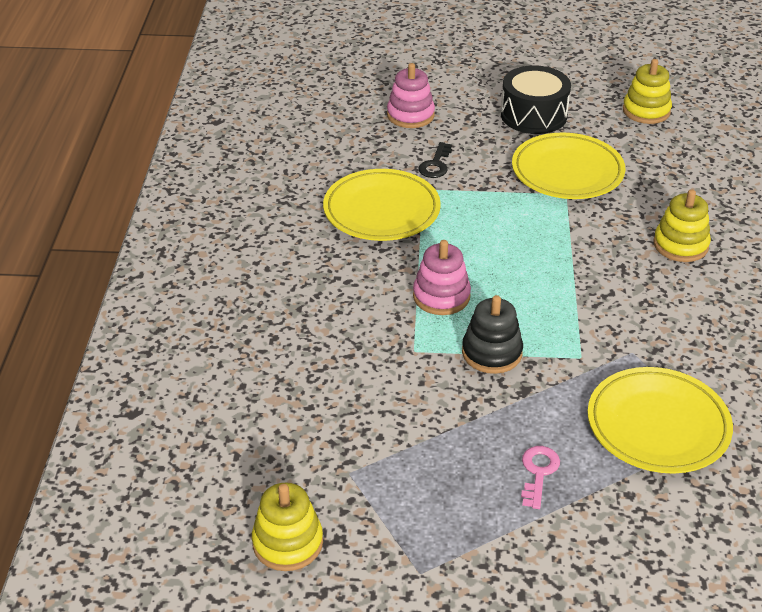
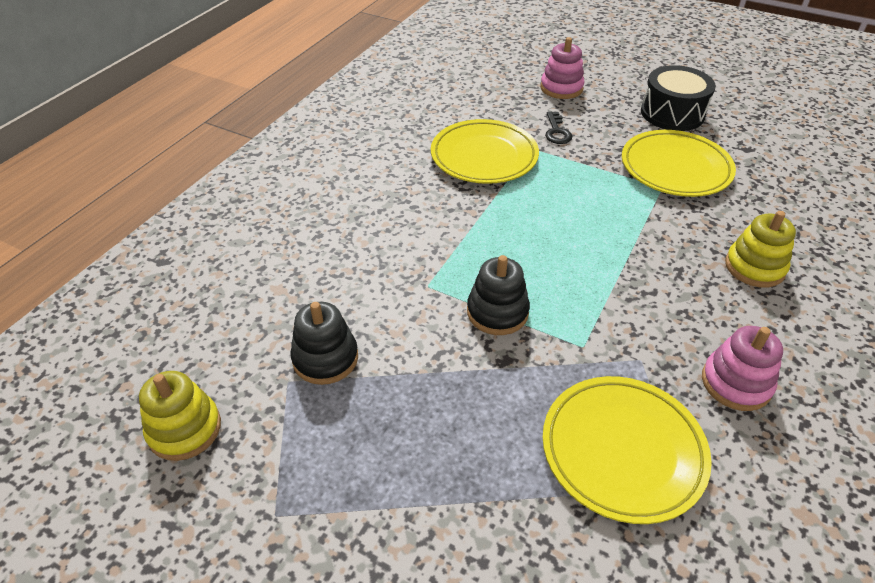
camera: 25 degrees right, 5 degrees up
(368, 442) = (325, 358): none -> black stacking toy
(436, 164) = (557, 131): black key -> black key turned 45 degrees counterclockwise
(441, 296) = (485, 244): pink stacking toy -> pink stacking toy (736, 383)
(538, 473) = (463, 453): pink key -> none
(646, 111) = (786, 135): yellow stacking toy -> none

